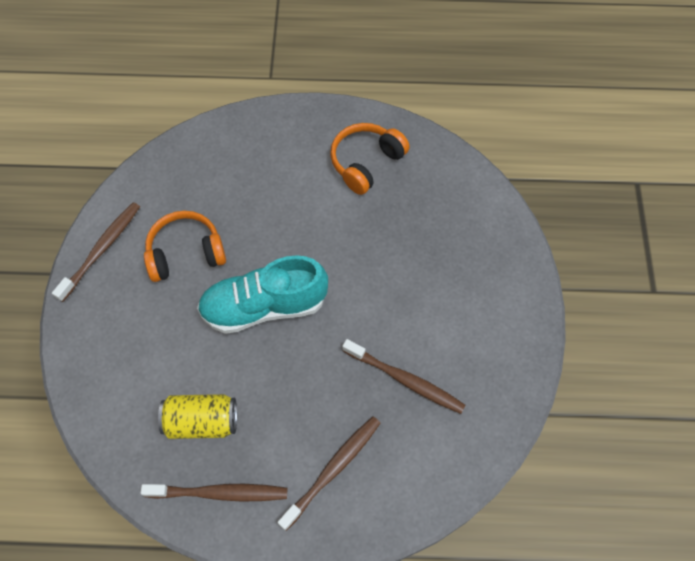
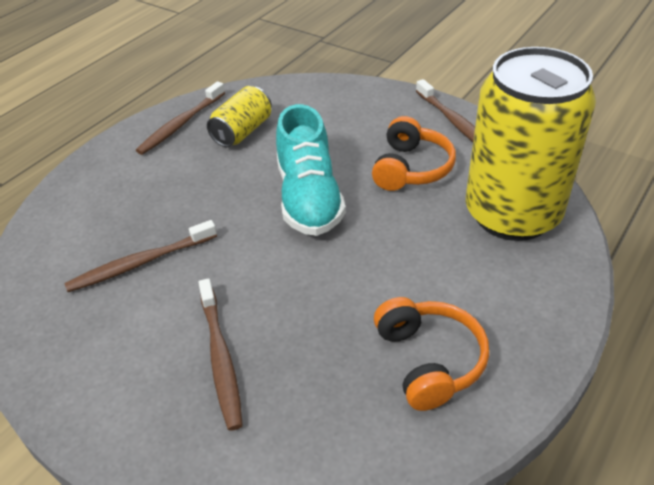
camera: 125 degrees right, 20 degrees down
(207, 168) = (512, 214): none -> yellow can
(264, 306) = (309, 198): turquoise shoe -> turquoise shoe turned 150 degrees clockwise
(333, 469) = (126, 185): brown toothbrush -> brown toothbrush (221, 359)

